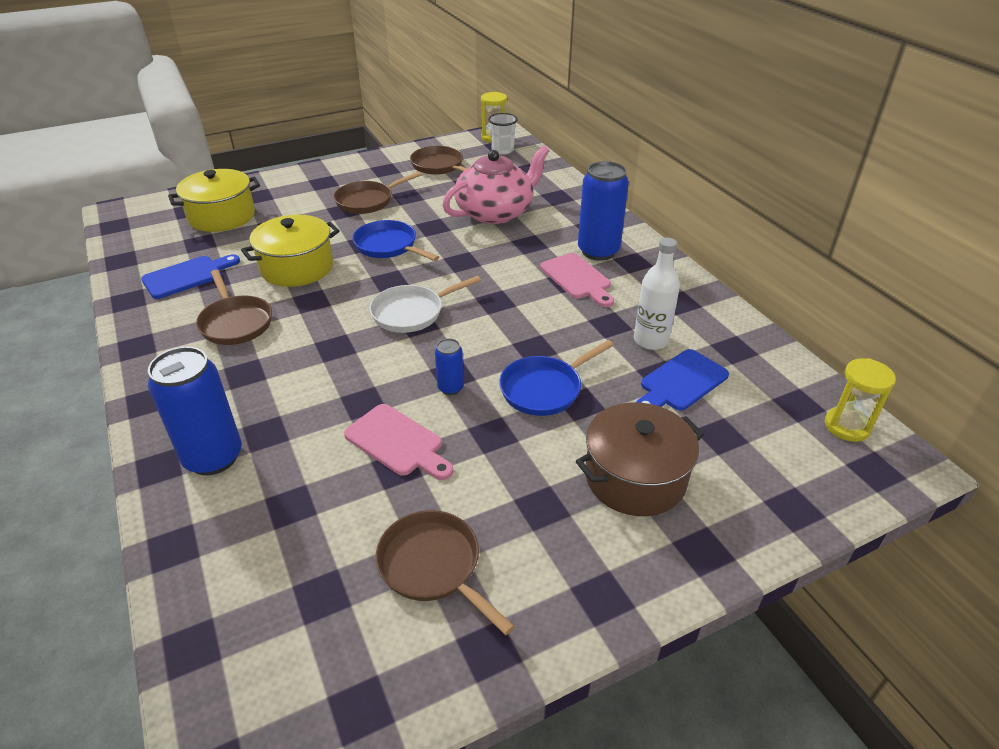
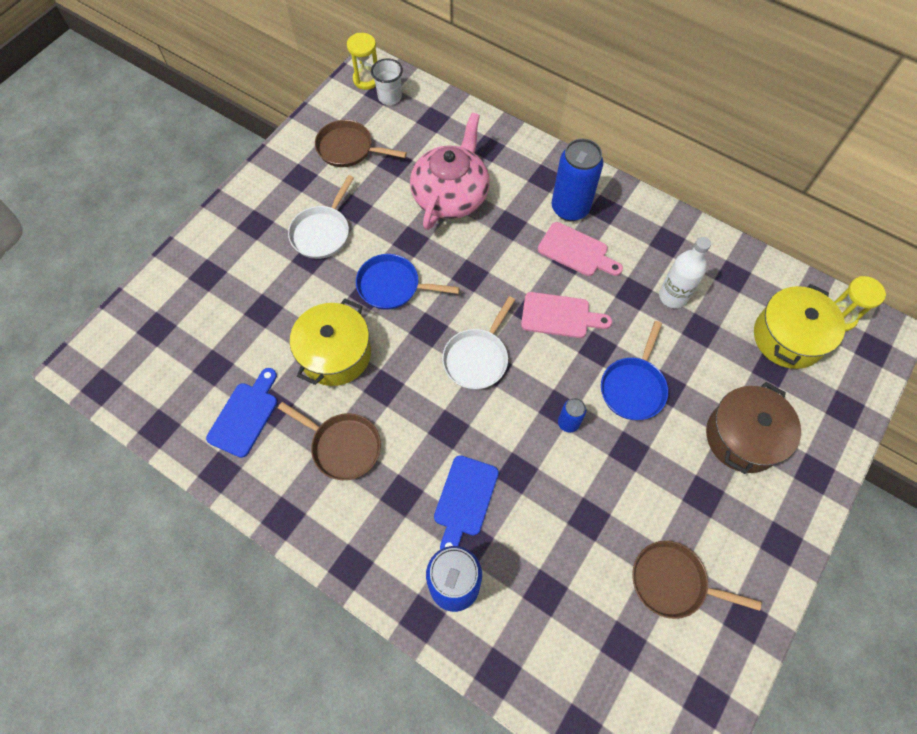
camera: 30 degrees left, 25 degrees up
(222, 216) = (199, 321): yellow pot -> yellow pot (788, 337)
(368, 201) = (322, 232): brown pan -> white pan
(397, 442) = (571, 496): pink cutting board -> pink cutting board (559, 316)
(681, 382) = (718, 330): blue cutting board -> blue cutting board (465, 500)

